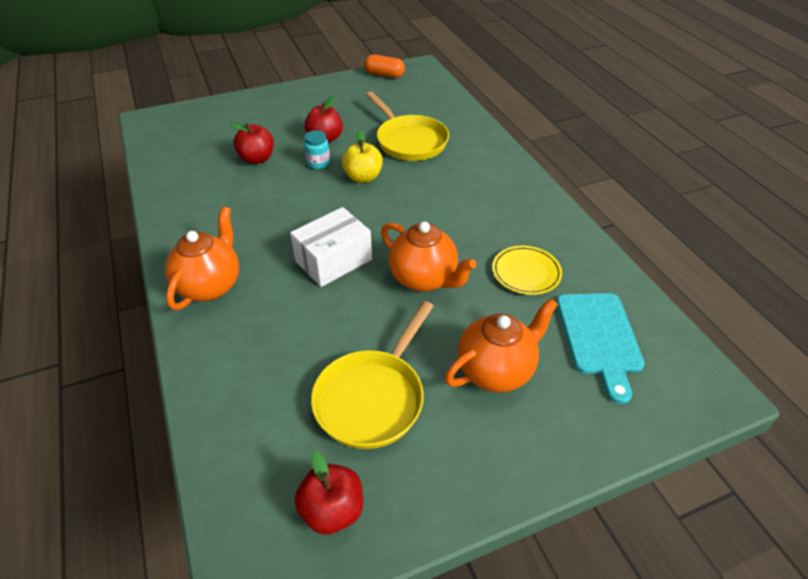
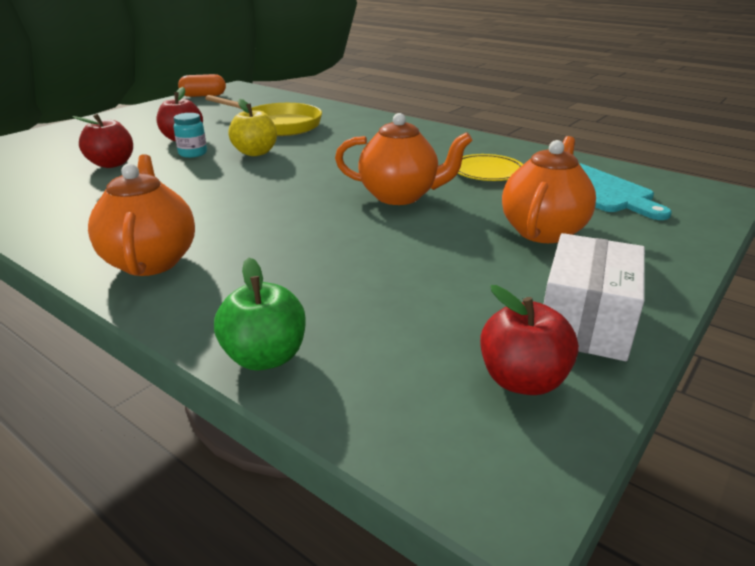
camera: 30 degrees left, 15 degrees down
(209, 409) = (265, 357): none -> green apple
(333, 260) = (288, 207): white box -> white box (585, 321)
(372, 398) = (452, 283): yellow pan -> none

